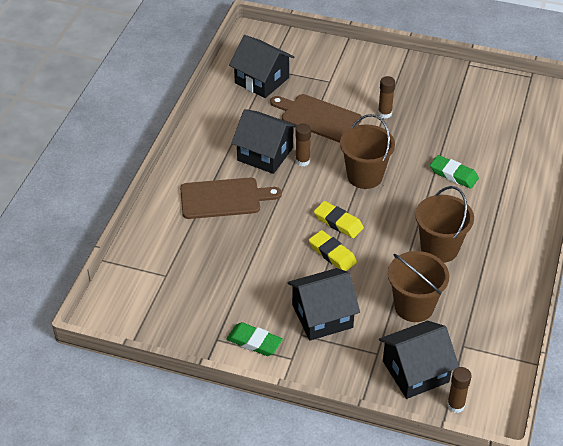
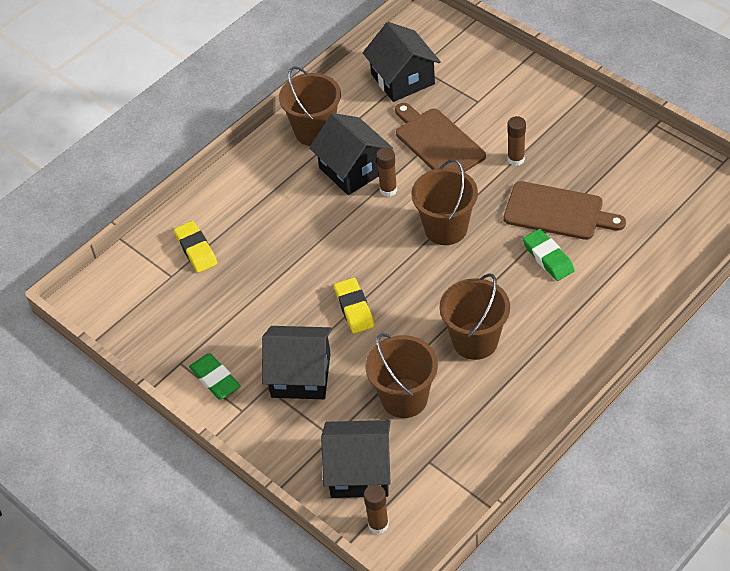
camera: 30 degrees right, 5 degrees up
(216, 135) = (314, 131): none -> brown bucket
(224, 198) = (279, 208): brown cutting board -> brown cutting board (558, 212)
(338, 222) = (383, 274): yellow eraser -> yellow eraser (196, 249)

